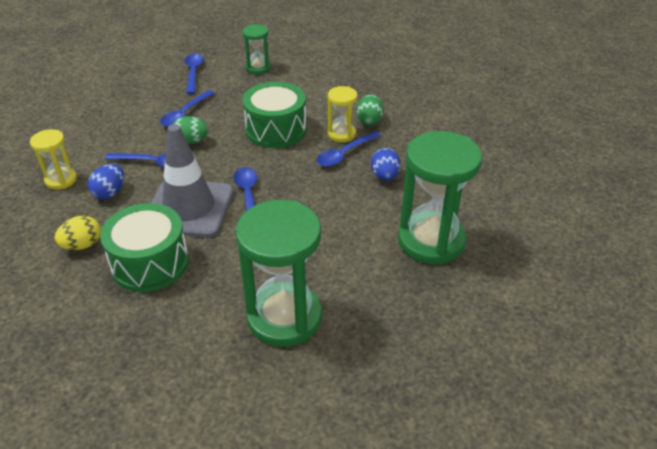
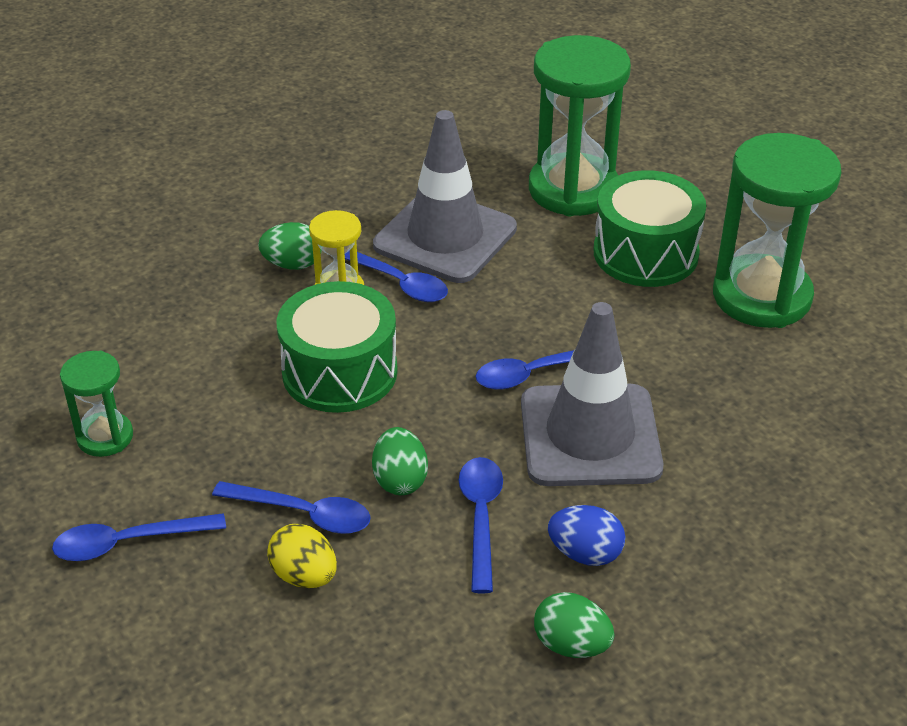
camera: 100 degrees left, 0 degrees up
(61, 180) = (571, 645): yellow hourglass -> green egg
(82, 245) = (726, 544): yellow egg -> yellow egg (304, 575)
(150, 263) = (728, 449): green drum -> green drum (645, 253)
(385, 176) = (445, 237): blue egg -> grey traffic cone

